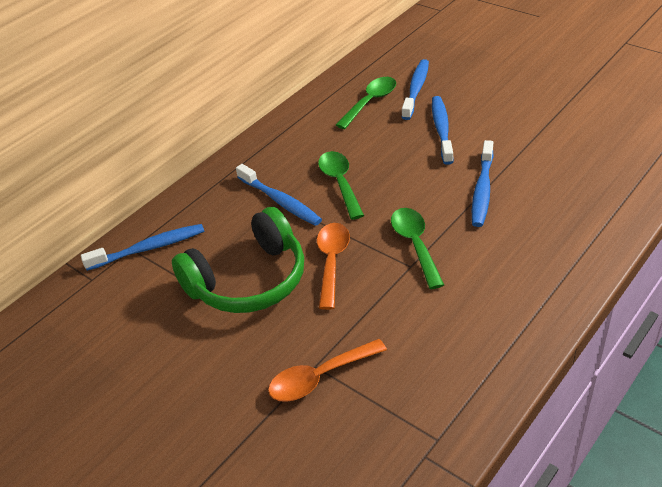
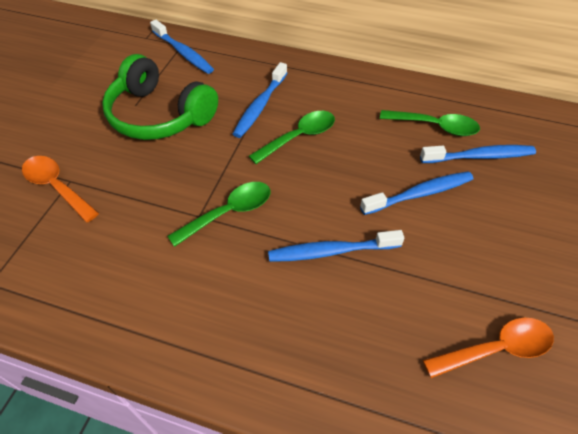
camera: 65 degrees right, 10 degrees up
(332, 262) = (192, 159): orange spoon -> orange spoon (496, 349)

